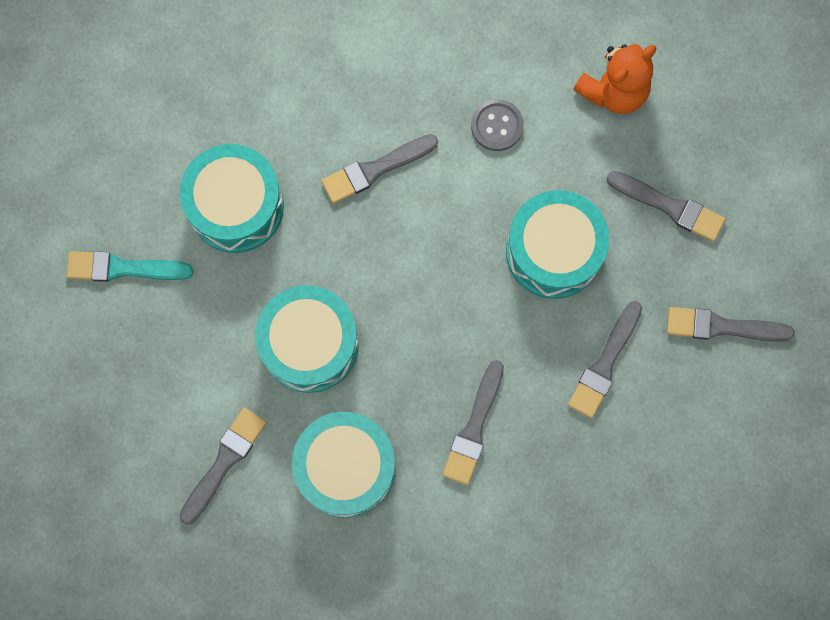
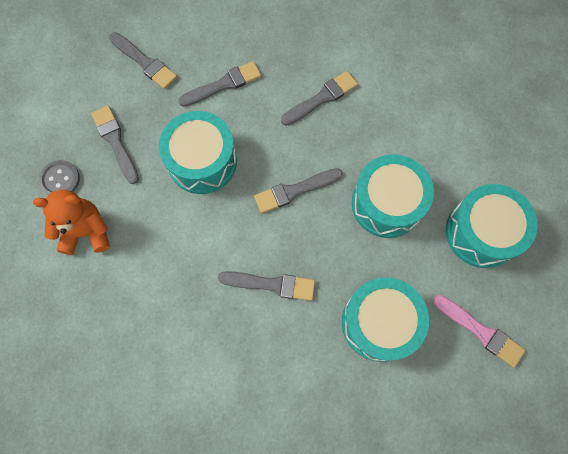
camera: 145 degrees left, 5 degrees down
(123, 268) = (481, 331): turquoise brush -> pink brush
(224, 462) = (481, 170): grey brush -> grey brush (294, 191)
(346, 467) = (410, 123): turquoise drum -> turquoise drum (481, 232)
(497, 126) = (174, 259): grey button -> grey button (60, 179)

